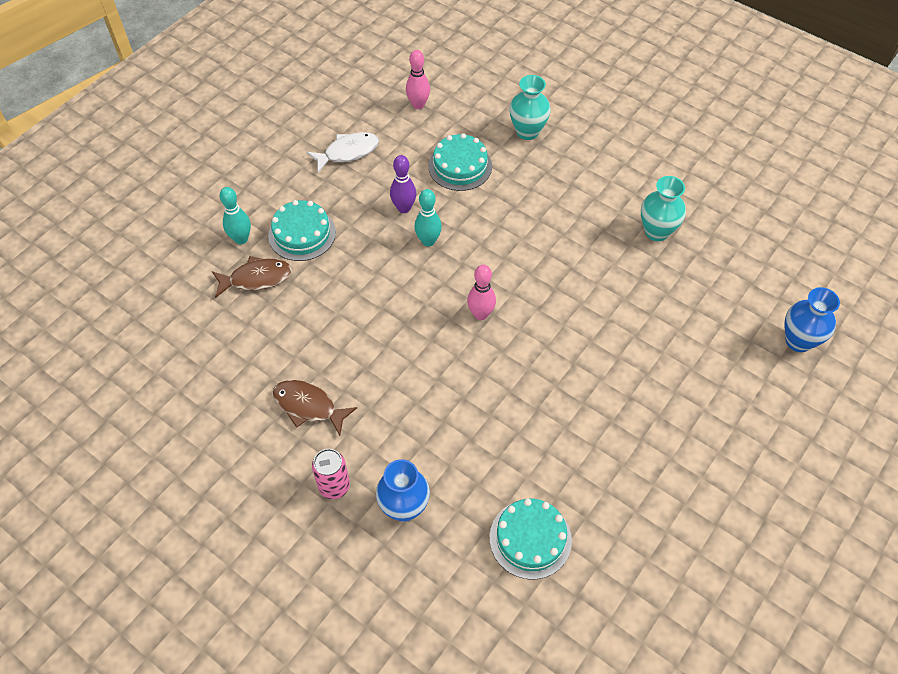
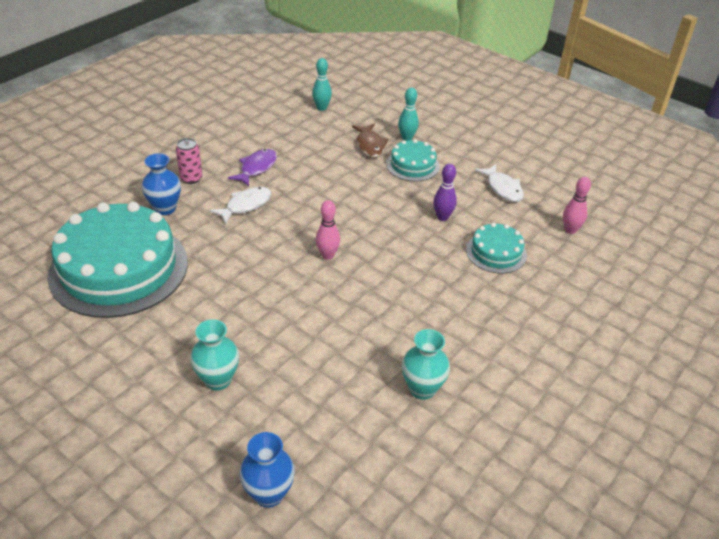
camera: 90 degrees right, 15 degrees down
(308, 406) = (256, 168): brown fish -> purple fish
(392, 409) = (246, 205): none -> white fish
(428, 241) = (406, 229): turquoise bowling pin -> turquoise bowling pin (321, 108)
(527, 132) = (550, 301): turquoise vase -> turquoise vase (218, 380)
(530, 538) = (119, 268): turquoise cake -> turquoise cake, size x2.14

